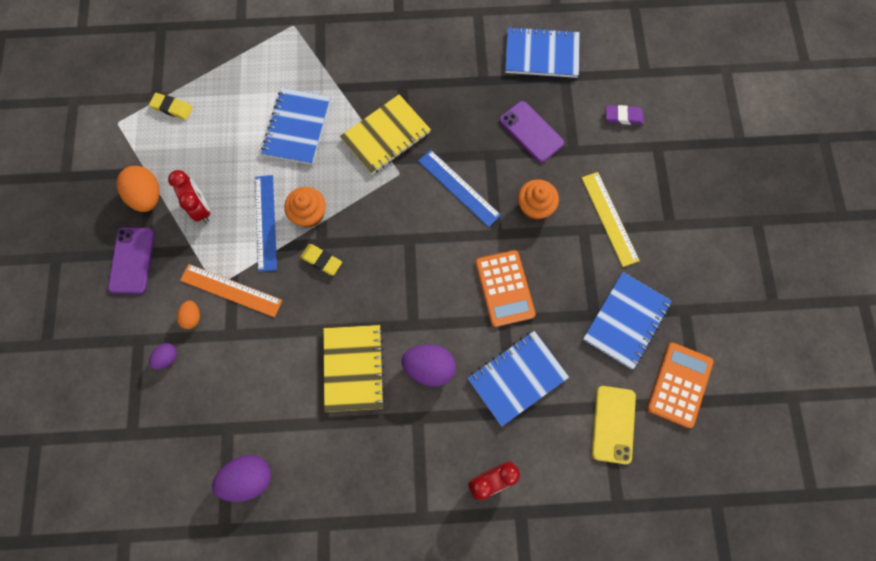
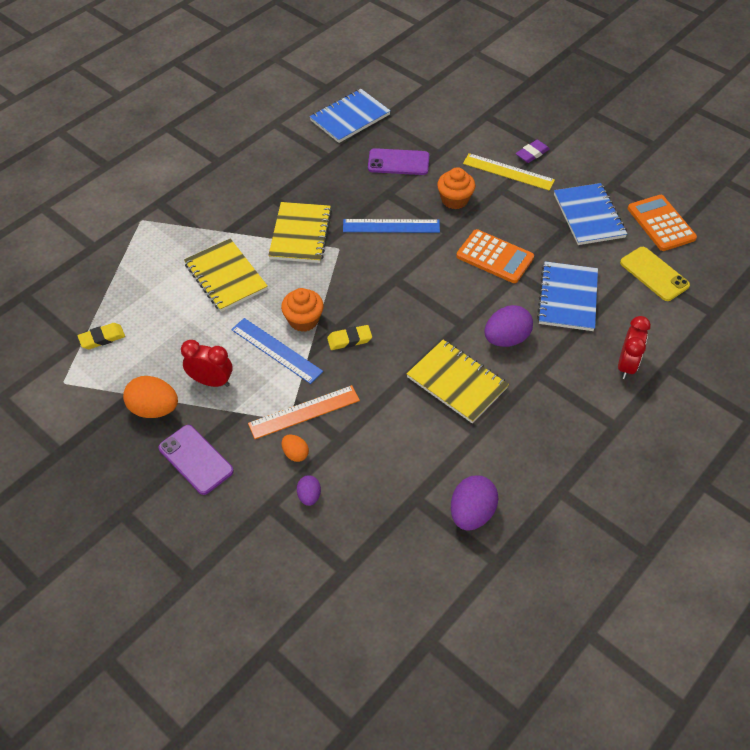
camera: 45 degrees left, 20 degrees down
(297, 127) = (226, 277): blue notebook -> yellow notebook
(623, 117) = (446, 115): purple eraser -> purple eraser (532, 153)

